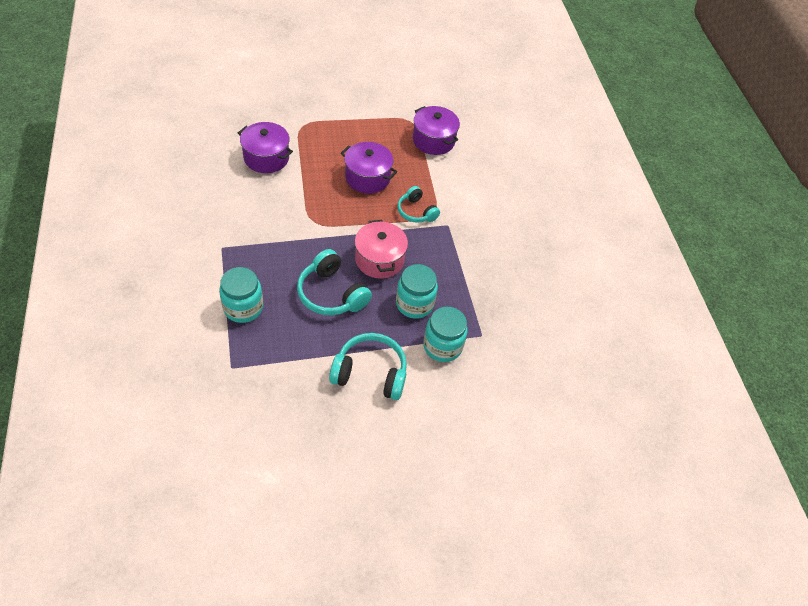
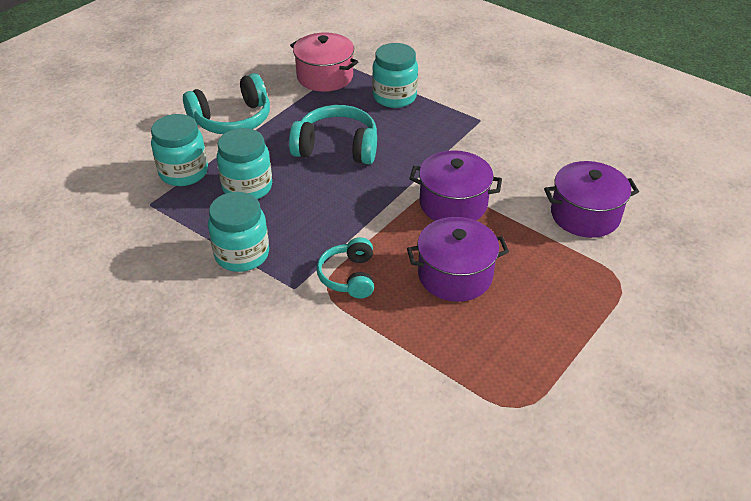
camera: 145 degrees right, 10 degrees down
(379, 259) = (328, 201): pink pot -> pink pot (325, 77)
(416, 212) = (349, 276): turquoise headphones -> turquoise headphones turned 105 degrees counterclockwise
(433, 140) = (447, 399): purple pot -> purple pot (453, 203)
(457, 261) = (242, 254): none -> turquoise jar

